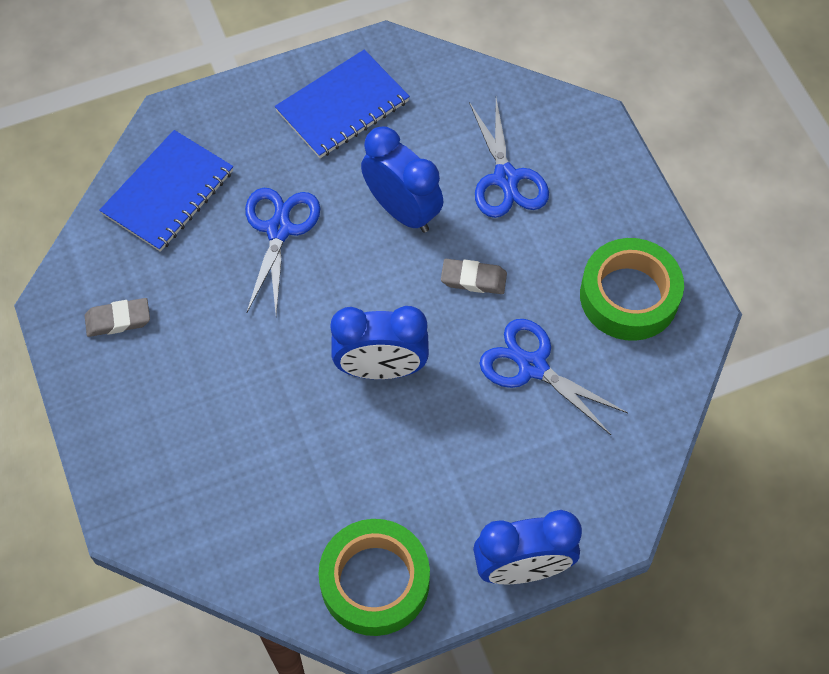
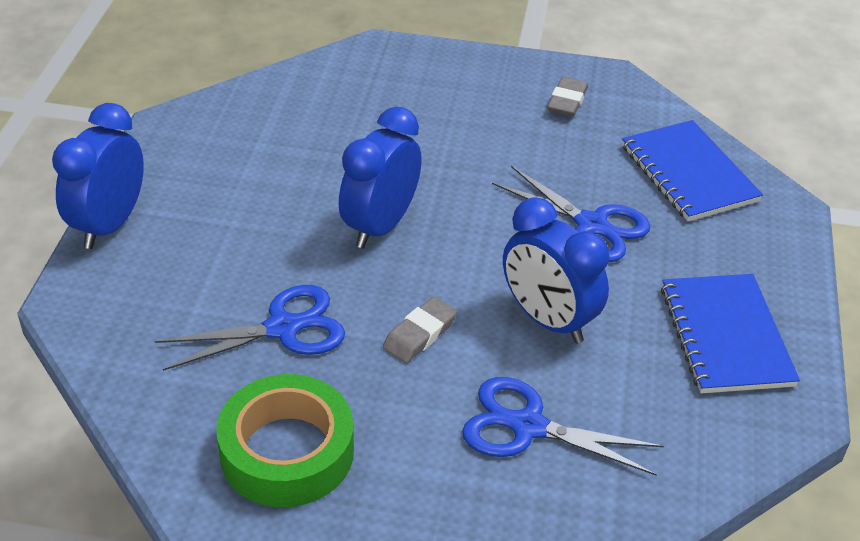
camera: 120 degrees right, 20 degrees down
(375, 581) = (196, 142): green tape -> none
(402, 211) = (548, 320): blue clock -> blue clock turned 60 degrees clockwise

